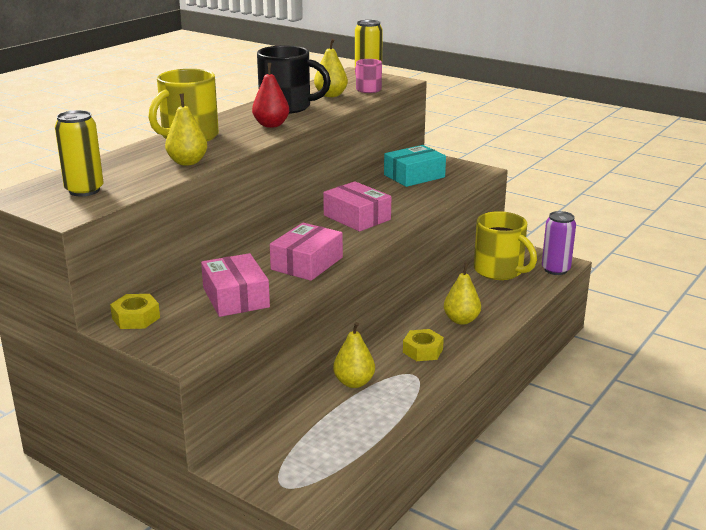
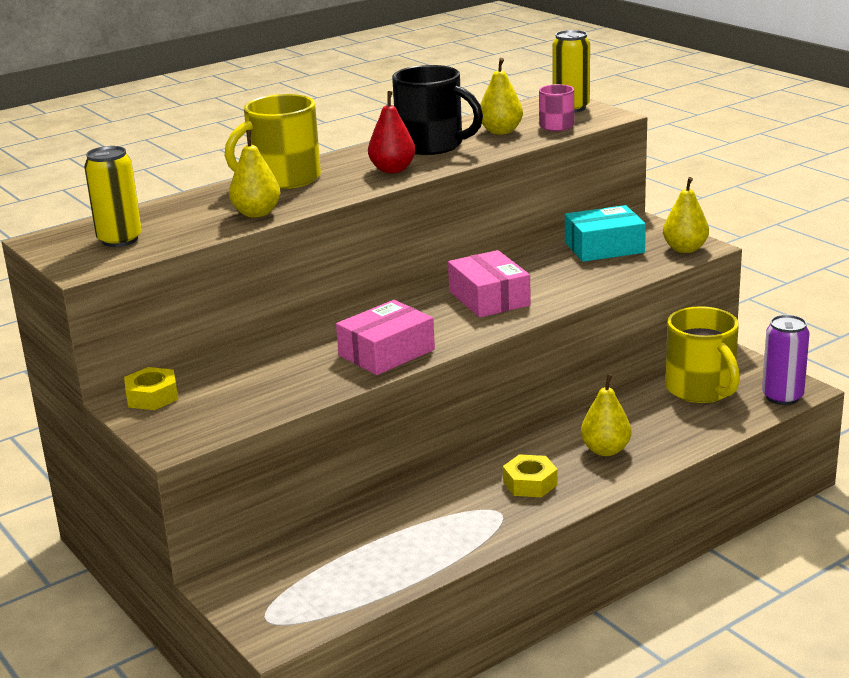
camera: 20 degrees right, 0 degrees up
(235, 297) = (276, 386): pink box -> none
(354, 382) = (420, 511): yellow pear -> yellow pear (685, 249)

